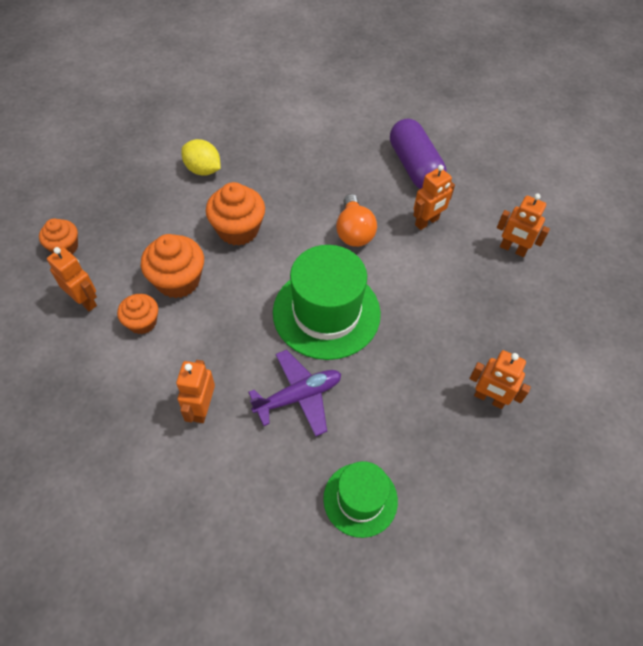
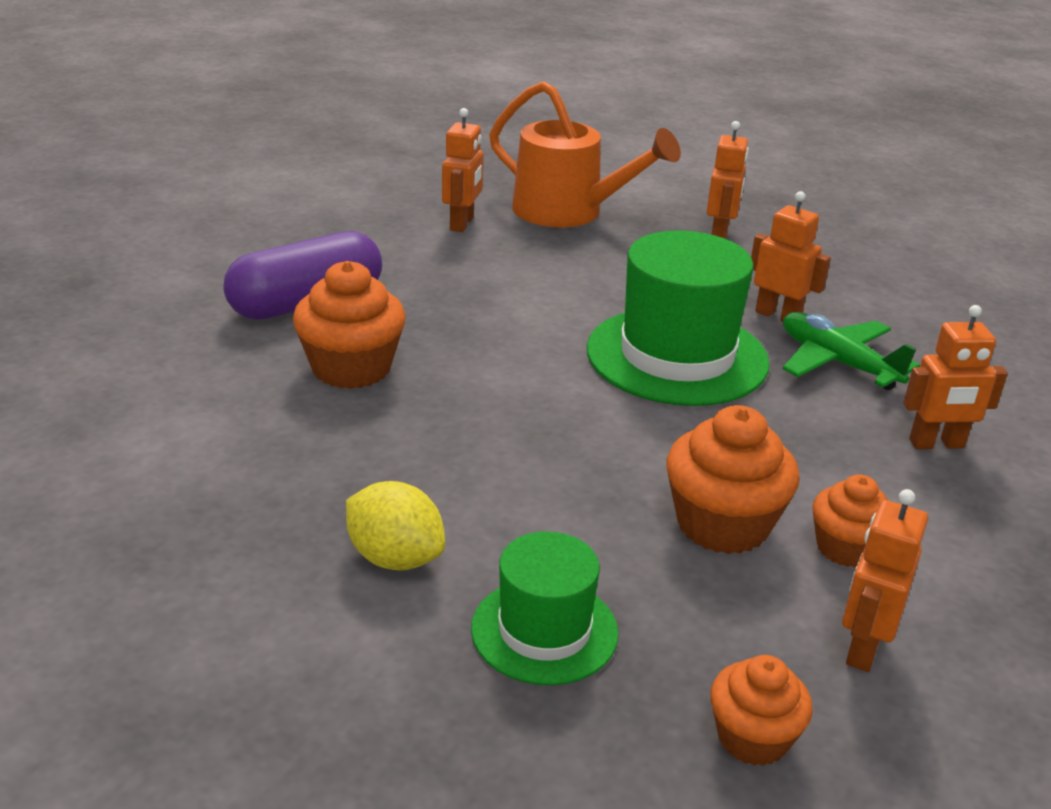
camera: 105 degrees left, 25 degrees down
(203, 170) = (395, 558): yellow lemon -> yellow lemon turned 75 degrees counterclockwise
(238, 230) = (553, 473): orange cupcake -> orange cupcake (351, 368)
(298, 396) = (837, 363): purple plane -> green plane
(354, 232) = (492, 348): orange light bulb -> none
(360, 499) = (928, 305): green hat -> green hat (544, 630)
(427, 222) = (438, 286): orange robot -> orange robot (778, 316)
(531, 313) = (569, 212): none -> orange watering can

